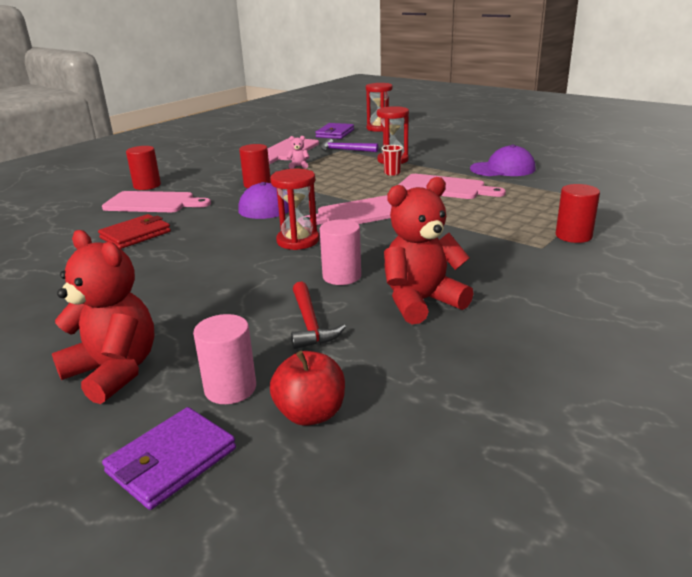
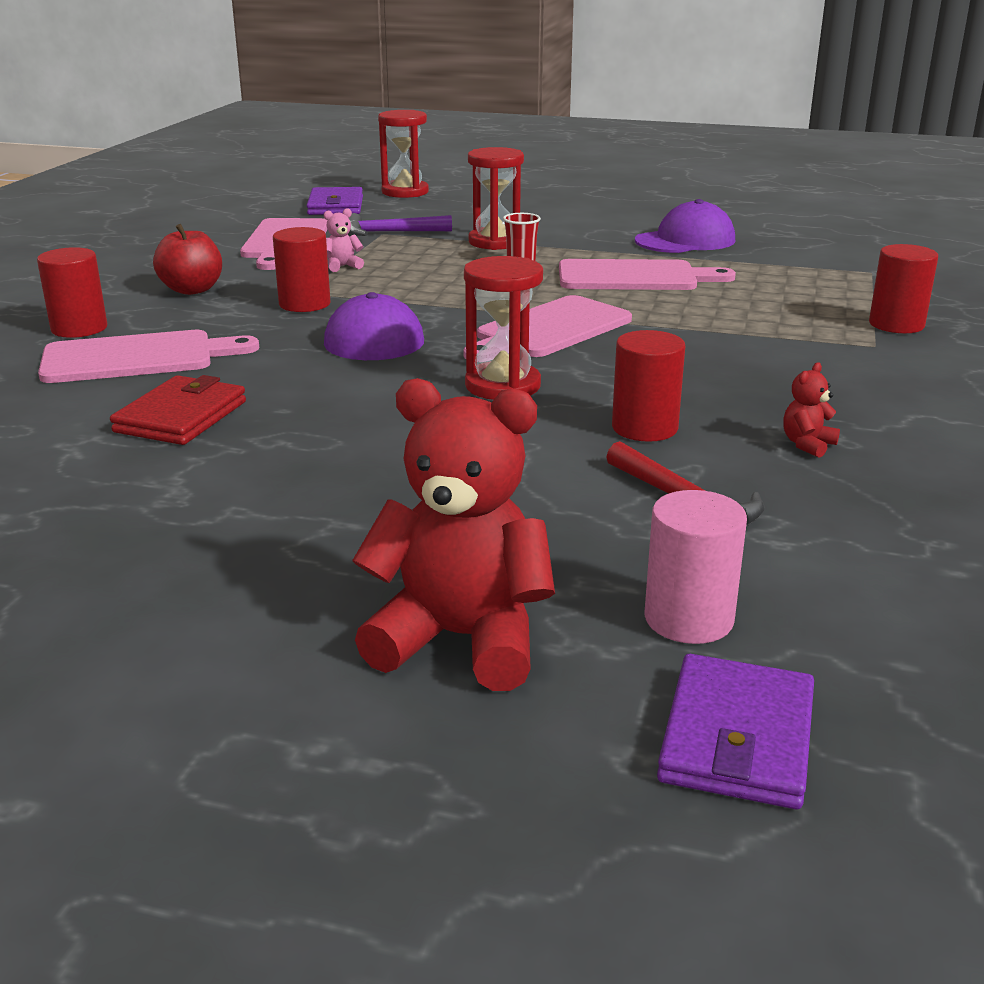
camera: 25 degrees left, 0 degrees up
(310, 414) = (850, 624): red apple -> red apple (192, 290)
(341, 276) = (644, 428): pink cylinder -> red cylinder
(421, 302) = (807, 445): red teddy bear -> red teddy bear, size x0.41

